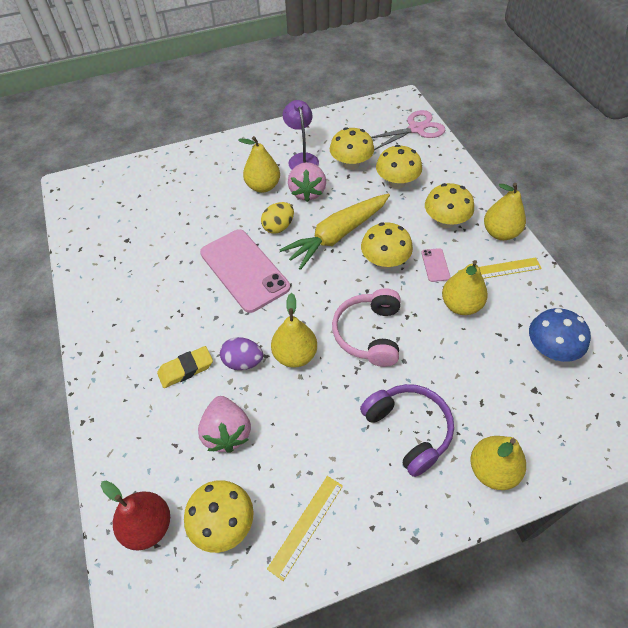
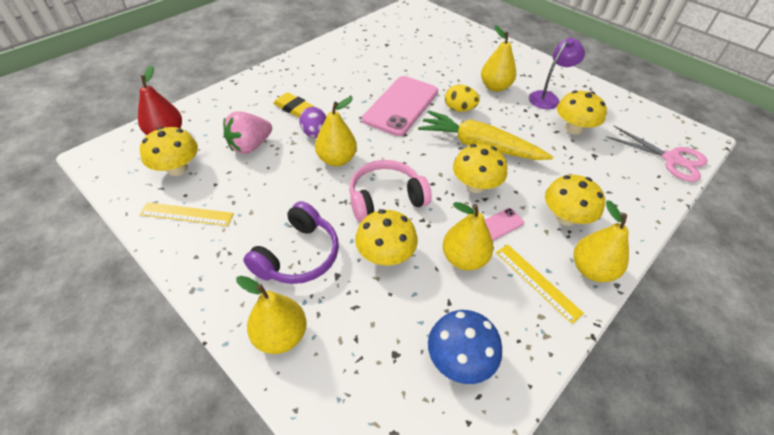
camera: 60 degrees right, 5 degrees down
(307, 192) = (512, 113): pink strawberry -> none
(397, 182) = (582, 166): yellow mushroom -> yellow mushroom (385, 254)

